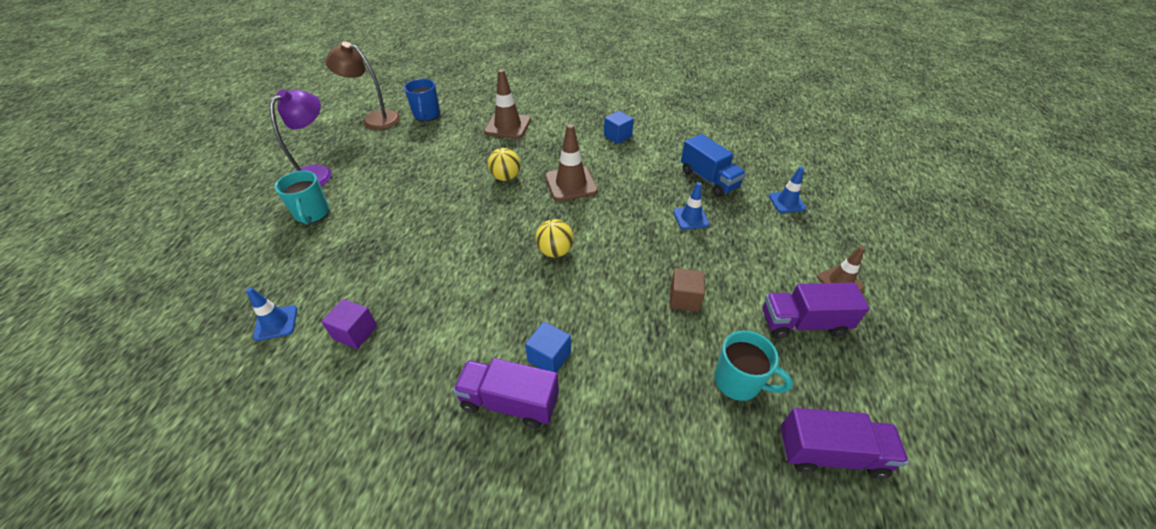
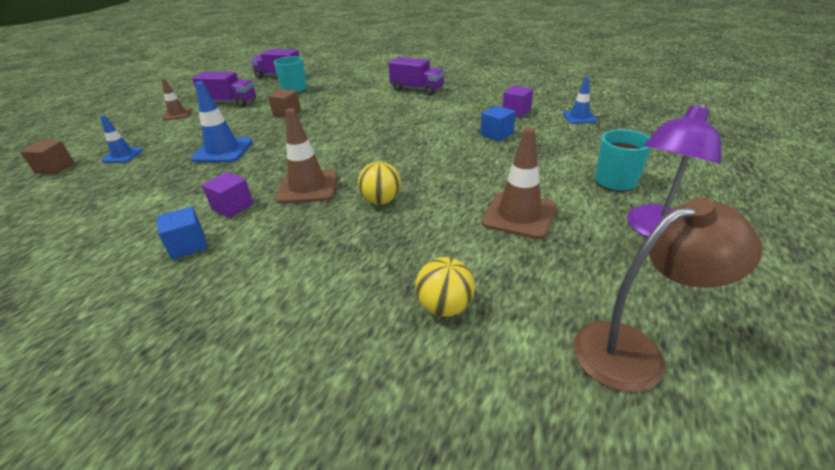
camera: 165 degrees left, 10 degrees down
(374, 119) = (634, 350): brown lamp -> brown lamp turned 45 degrees counterclockwise
(427, 115) = (512, 344): blue mug -> none
(508, 126) = (347, 289): brown traffic cone -> brown traffic cone (519, 215)
(549, 357) = (389, 99): blue cube -> blue cube (496, 134)
(555, 251) = (359, 138): yellow ball -> yellow ball (445, 307)
(616, 162) = (232, 206): none -> purple cube
(690, 218) = (223, 151): blue traffic cone -> blue traffic cone, size x1.63
(708, 179) = (157, 179): blue truck -> none
(825, 181) = (55, 168): none -> brown cube

